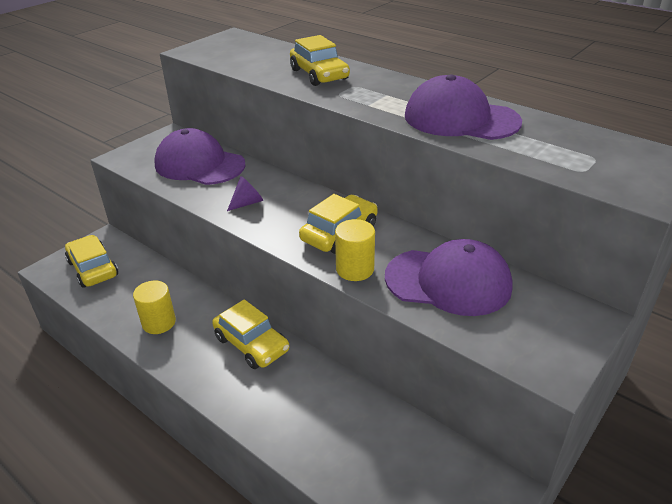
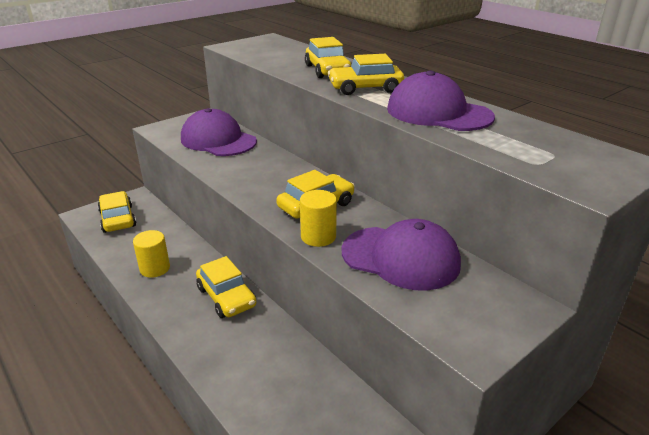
camera: 10 degrees right, 5 degrees down
(247, 203) = (246, 173): purple cone -> none
(371, 94) = (365, 88): none -> yellow car

